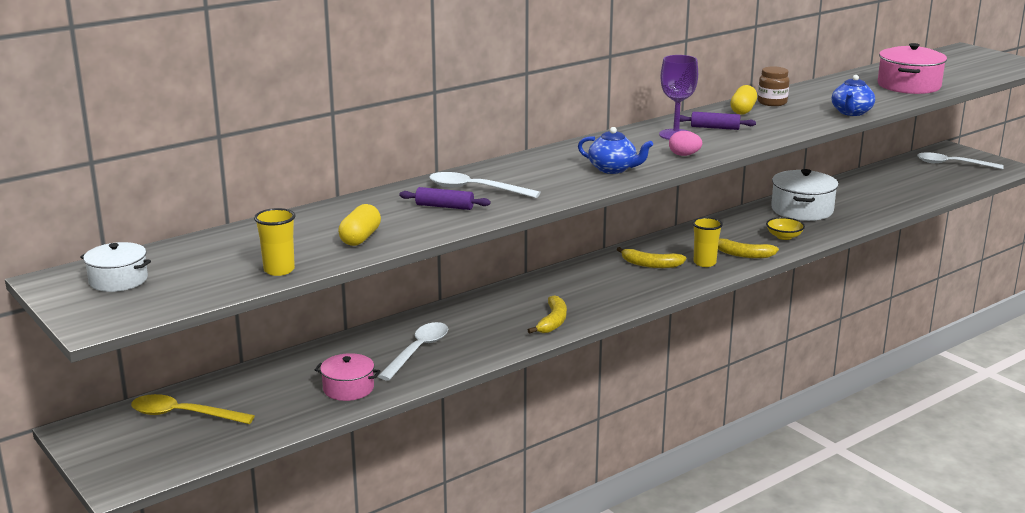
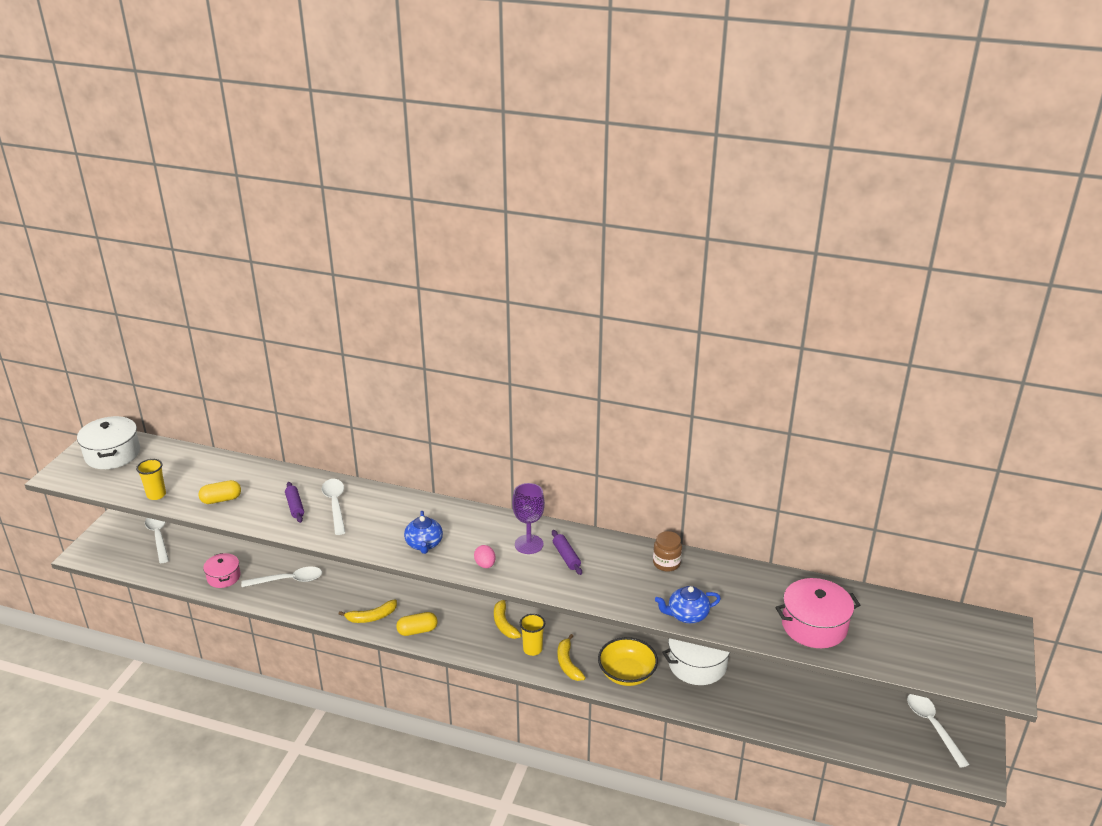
camera: 55 degrees right, 10 degrees up
(118, 280) = (112, 454): white pot -> white pot, size x1.63
(183, 415) = (158, 536): yellow spoon -> white spoon
(743, 110) = (628, 555): yellow capsule -> yellow capsule (417, 630)
(784, 237) = (627, 673): yellow bowl -> yellow bowl, size x1.70

